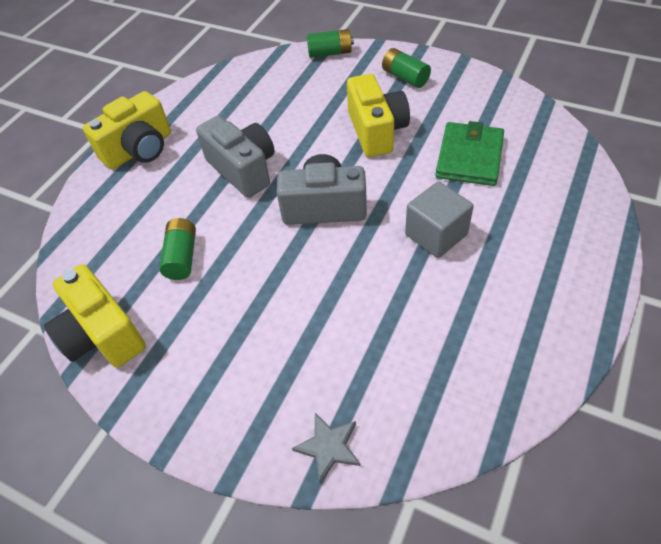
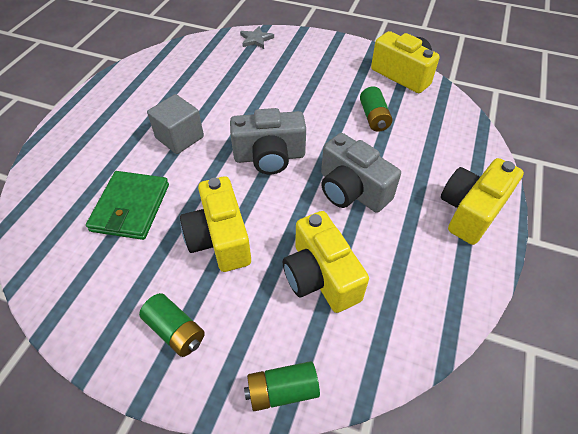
camera: 170 degrees right, 0 degrees up
(292, 105) = (320, 276): none -> yellow camera

